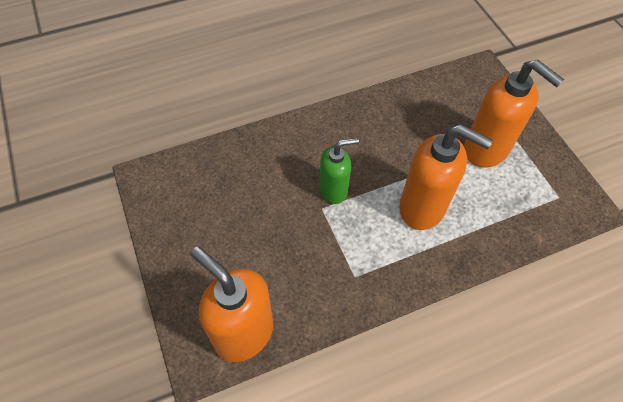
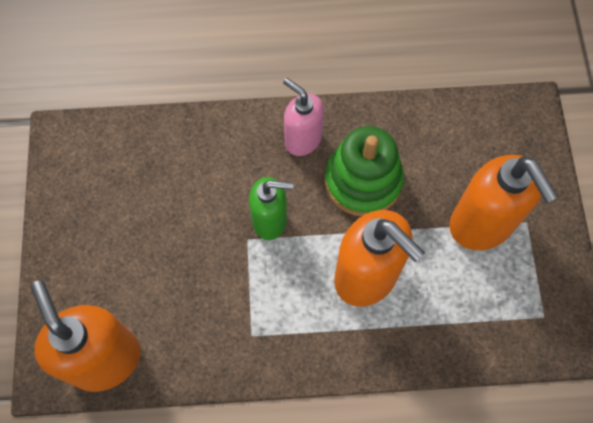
camera: 20 degrees right, 10 degrees up
(333, 129) = (302, 139): none -> pink soap dispenser
(390, 144) = (363, 181): none -> green stacking toy

